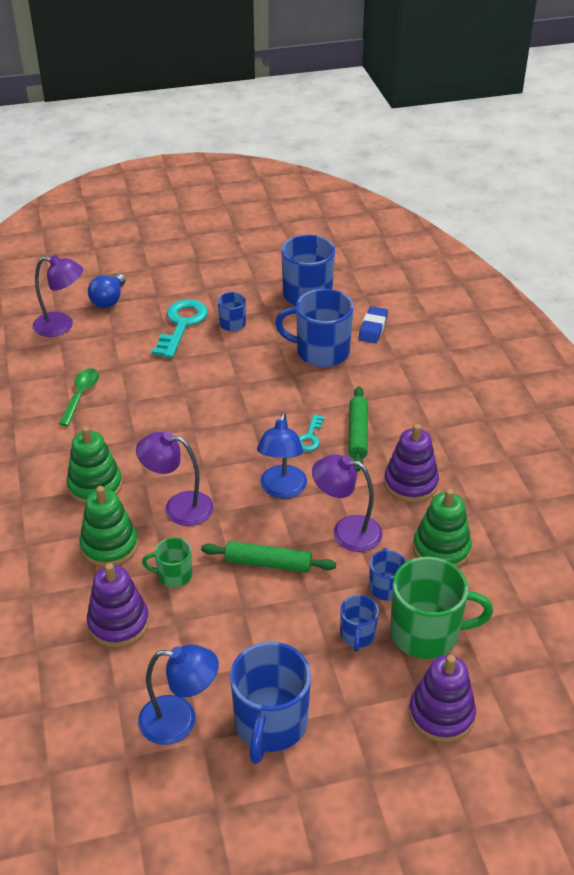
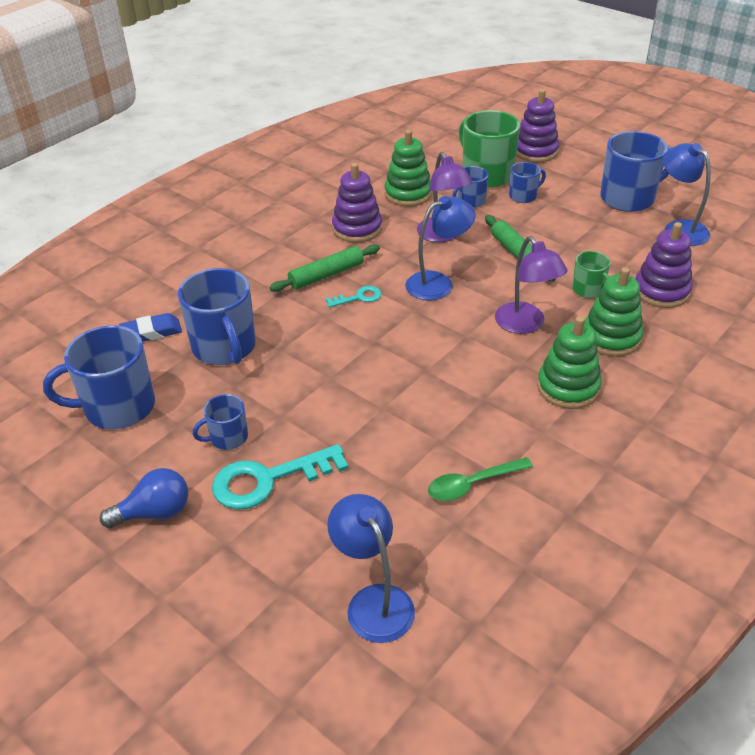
camera: 125 degrees left, 0 degrees up
(61, 326) = (373, 601): purple lamp -> blue lamp
(109, 300) = (275, 590): blue light bulb -> blue light bulb (154, 512)

